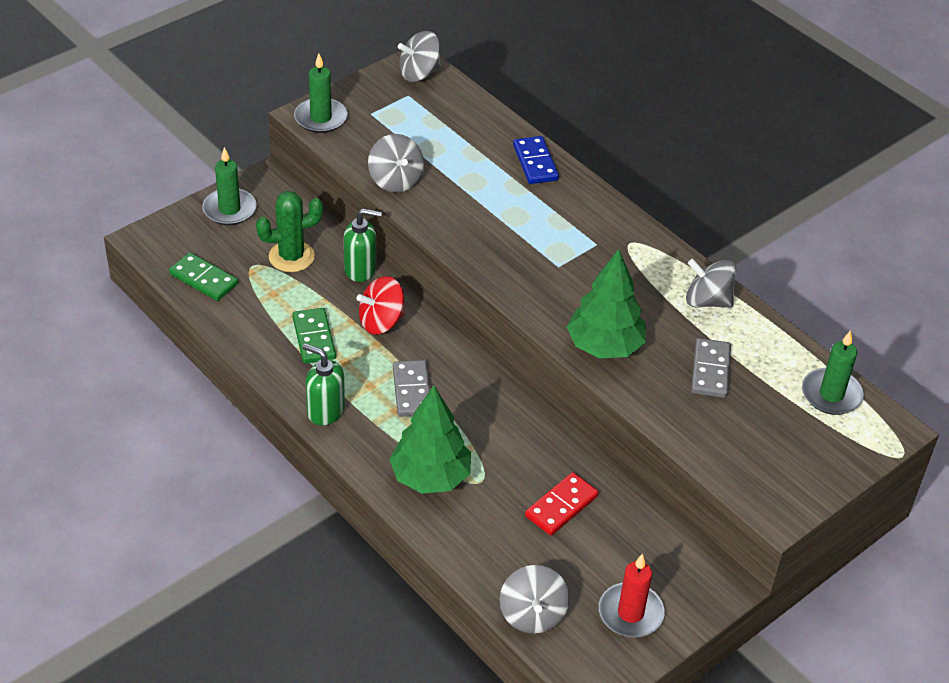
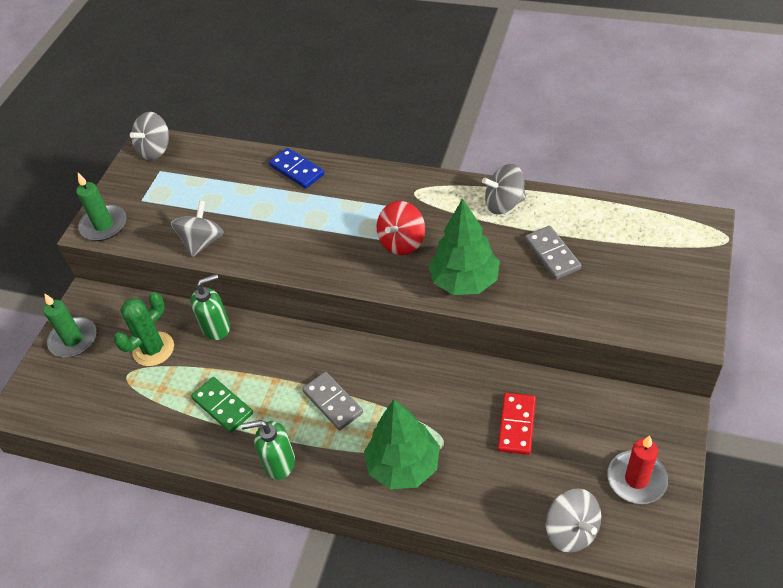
camera: 25 degrees left, 5 degrees up
(203, 279) = (94, 411): green domino -> none
(381, 322) = (265, 360): red spinning top -> red spinning top (402, 242)
(395, 180) = (202, 242): grey spinning top -> grey spinning top turned 105 degrees counterclockwise
(831, 394) = (644, 223): green candle -> none

